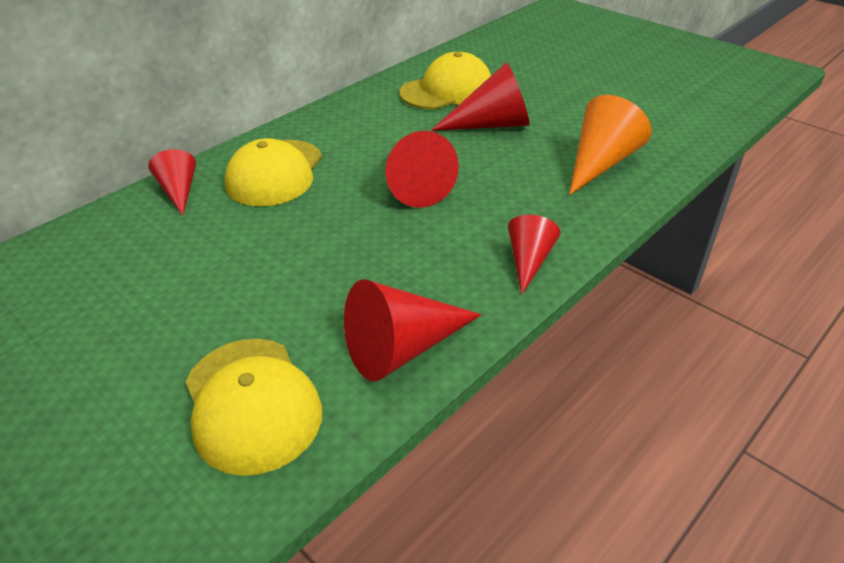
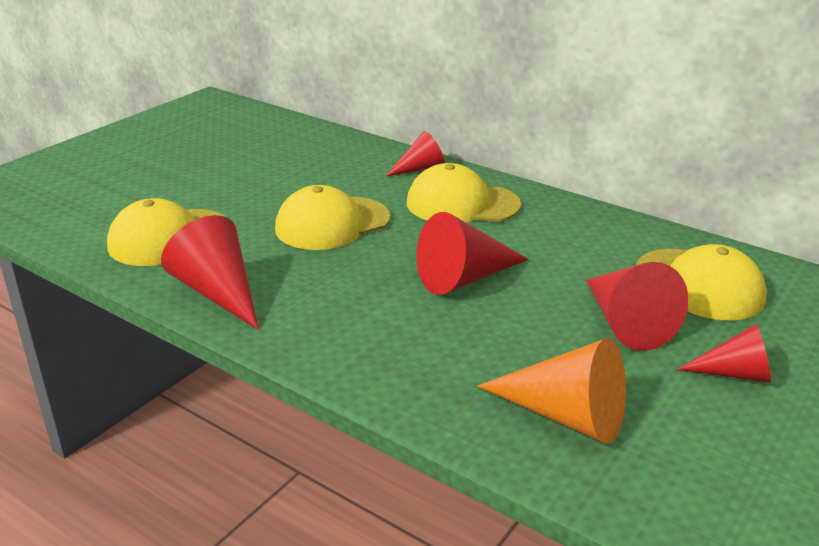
camera: 80 degrees right, 10 degrees down
(277, 258) = (332, 223): none -> yellow cap
(529, 261) = (341, 356): red cone -> red cone (734, 373)

